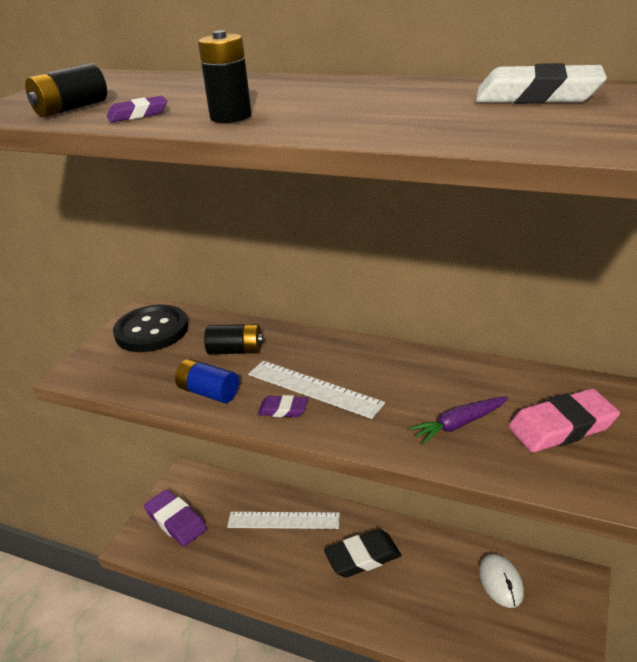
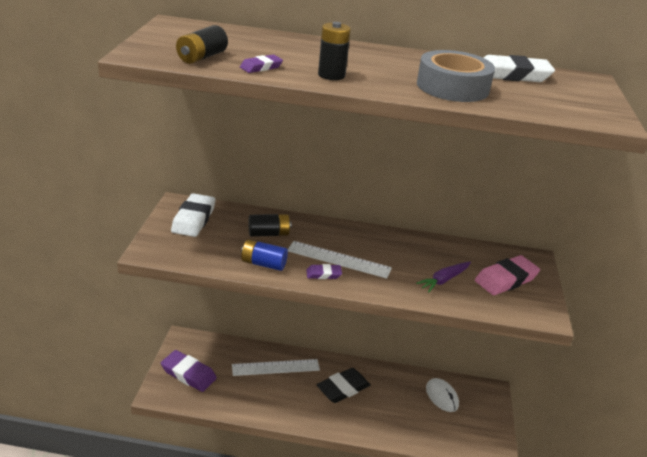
camera: 20 degrees left, 0 degrees up
(152, 331) = (194, 219): black button -> white eraser
(414, 119) = (452, 87): none -> grey tape

